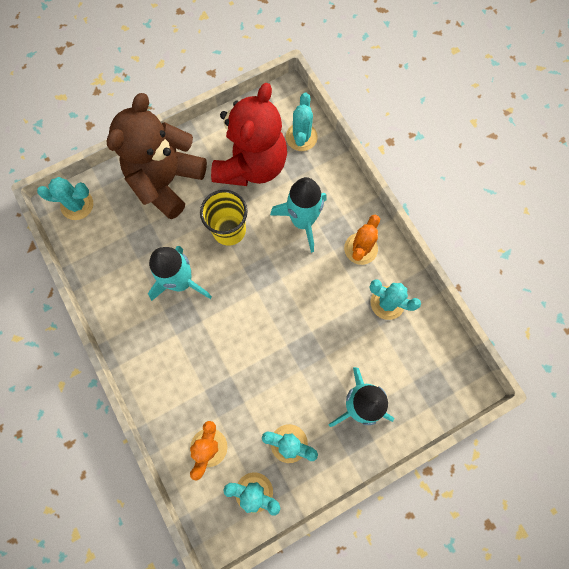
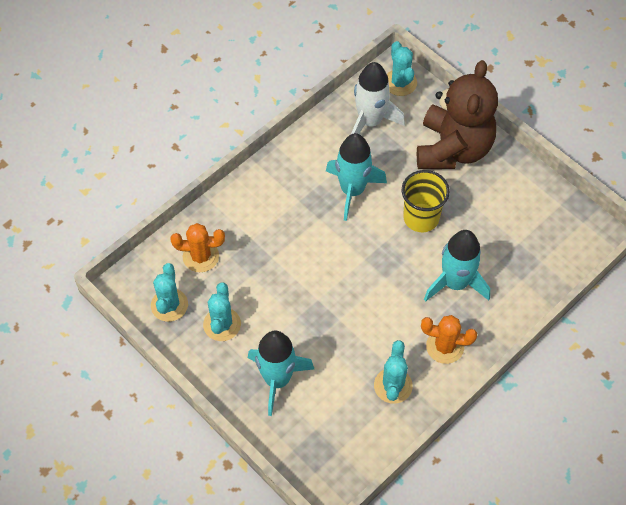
camera: 75 degrees right, 15 degrees down
(111, 244) = (370, 122): none -> white rocket
(166, 181) = (453, 149): brown teddy bear -> brown teddy bear turned 90 degrees clockwise
(251, 165) = (500, 220): red teddy bear -> none
(301, 137) = (553, 259): turquoise cactus -> none

